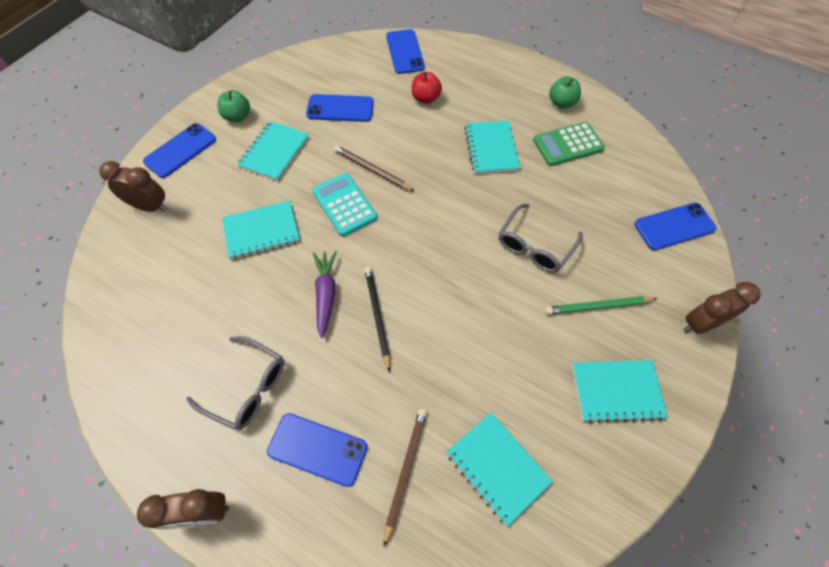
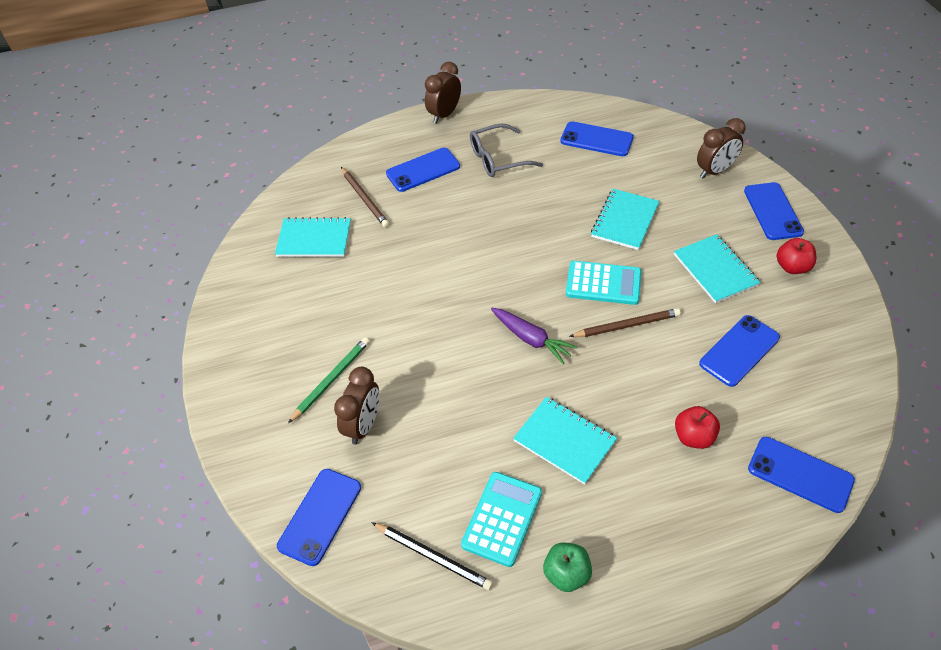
camera: 135 degrees right, 10 degrees down
(156, 319) = (596, 139): none -> blue phone
(237, 116) = (792, 267): green apple -> red apple
(325, 294) = (526, 227): purple carrot -> purple carrot (531, 339)
(377, 316) = (477, 244): black pencil -> black pencil (433, 556)
(534, 246) = (425, 383): grey glasses -> none
(567, 144) = (502, 519): green calculator -> turquoise calculator
(616, 391) = (271, 335): turquoise notebook -> none
(700, 323) = (238, 437): brown clock -> brown clock (363, 425)

